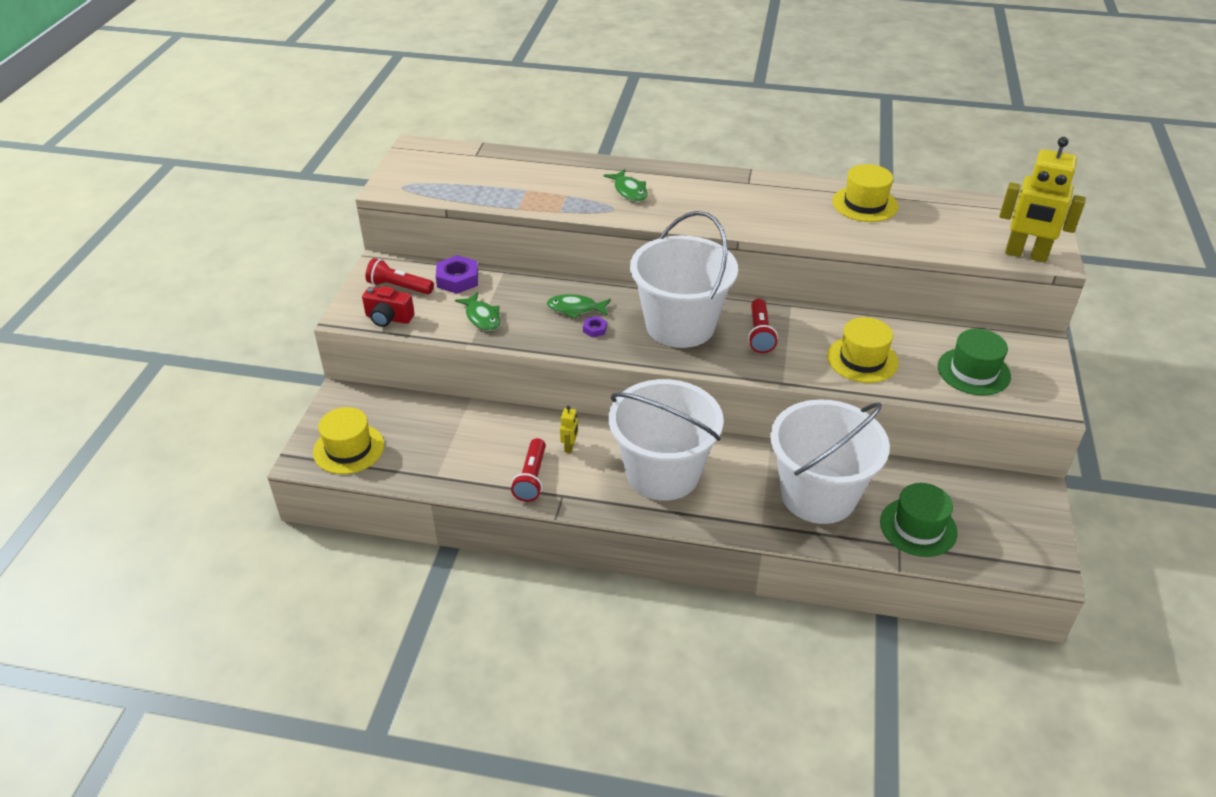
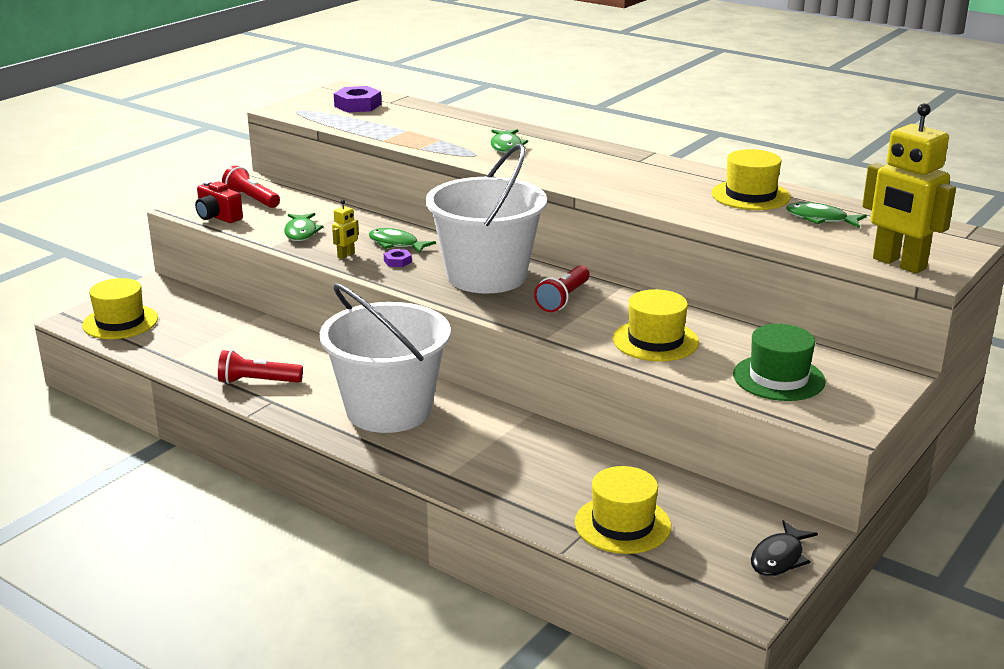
camera: 25 degrees right, 15 degrees down
(457, 279) = (310, 204): purple nut -> purple nut (358, 105)
(531, 478) = (258, 382): red flashlight -> red flashlight turned 60 degrees clockwise
(570, 447) = (319, 368): yellow robot -> yellow robot (346, 255)
(818, 495) = (535, 468): white bucket -> none
(918, 527) = (622, 524): green hat -> yellow hat
(935, 219) = (820, 219): none -> green fish
(1037, 519) = (779, 558): none -> black fish

